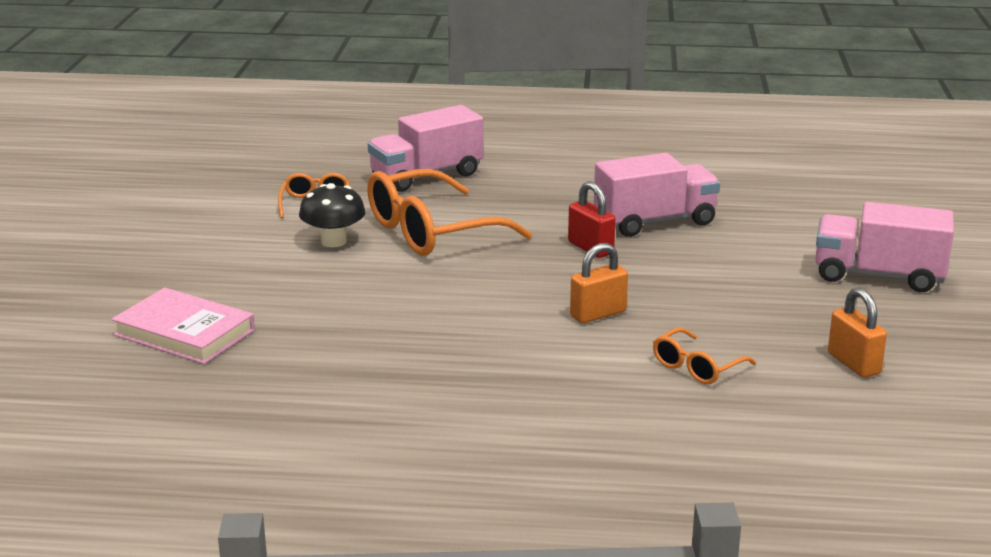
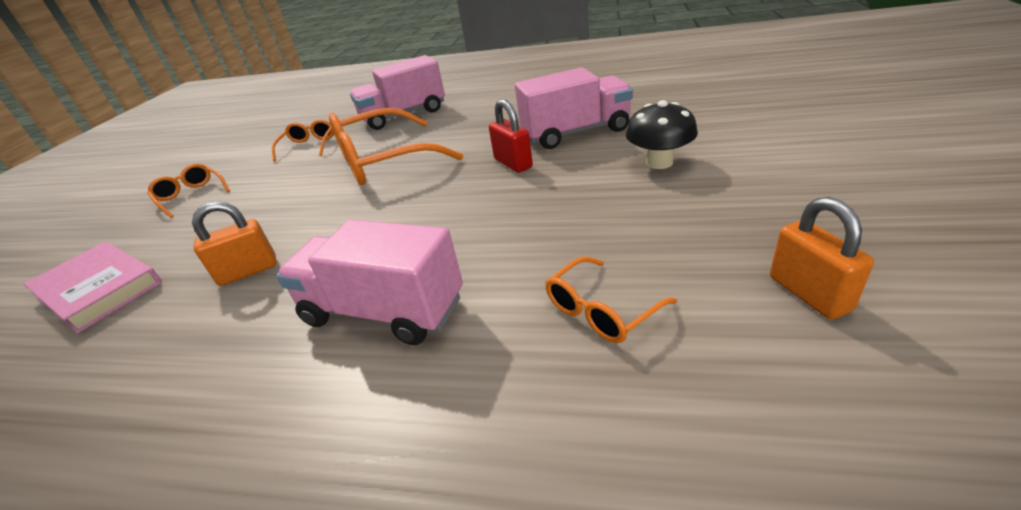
camera: 10 degrees right, 10 degrees up
(199, 250) = (191, 196): none -> orange glasses
(333, 241) = (300, 178): black mushroom -> black mushroom (659, 162)
(598, 314) = (501, 238): orange padlock -> orange padlock (248, 271)
(878, 276) = (803, 166): pink truck -> pink truck (383, 311)

